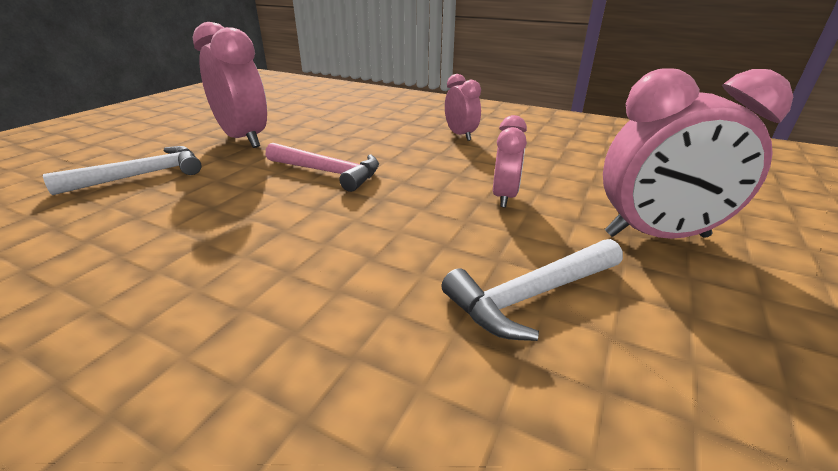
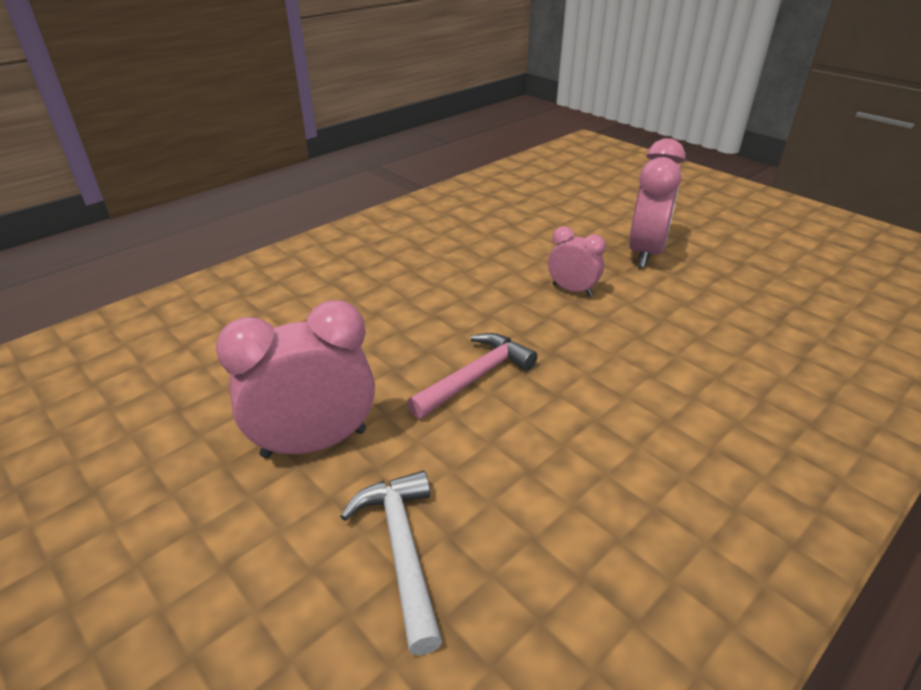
camera: 70 degrees left, 5 degrees up
(460, 135) = (421, 275): pink clock -> none
(531, 296) = (705, 318): white hammer -> none

